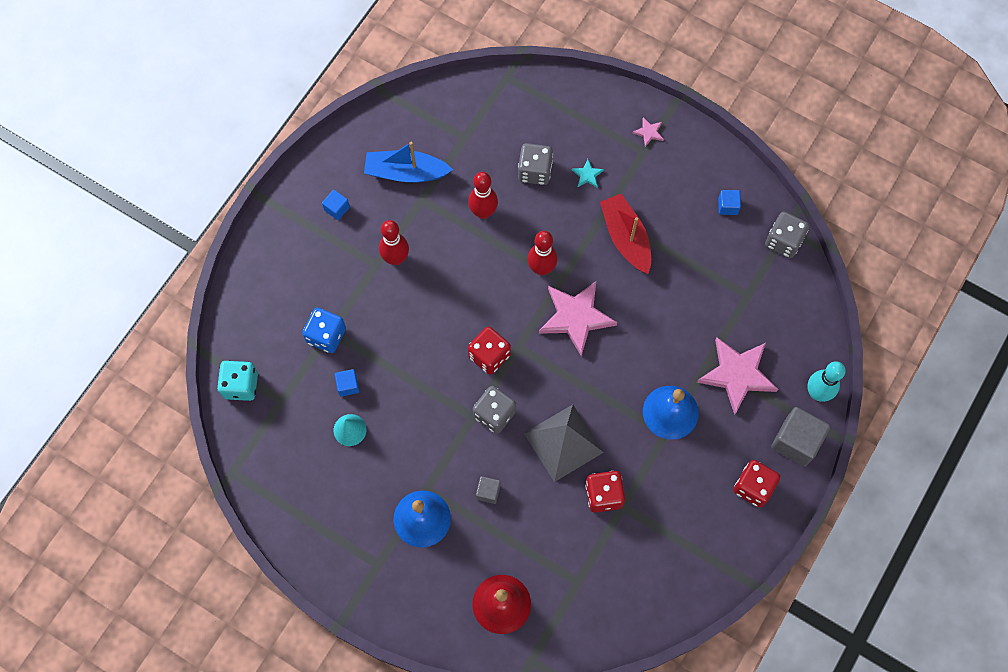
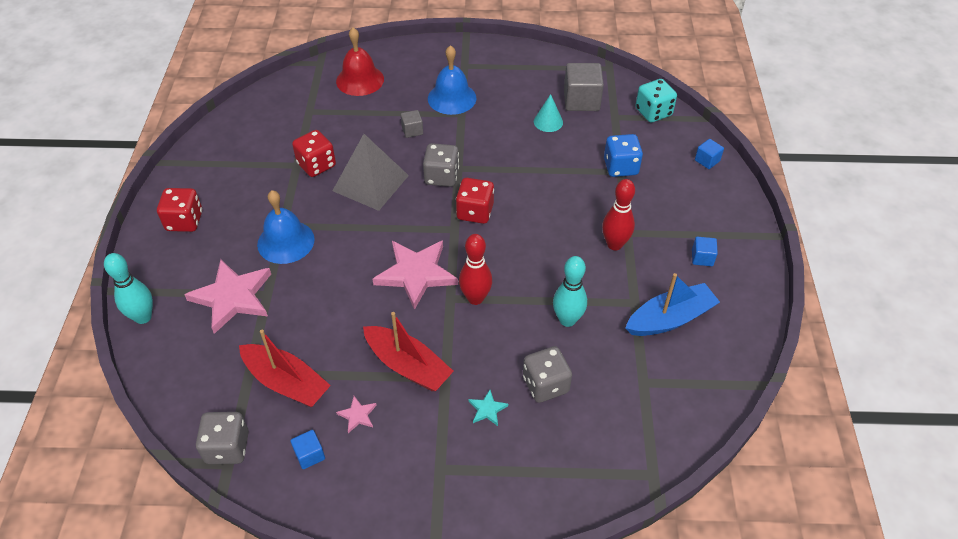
camera: 150 degrees right, 20 degrees down
(348, 385) = (574, 145): blue cube -> blue cube (707, 160)
(483, 212) = (567, 320): red bowling pin -> turquoise bowling pin
(649, 132) = (446, 495): pink star -> pink star (357, 415)
(722, 271) = (286, 382): none -> red boat
(796, 441) = (153, 270): grey cube -> grey cube (581, 100)

